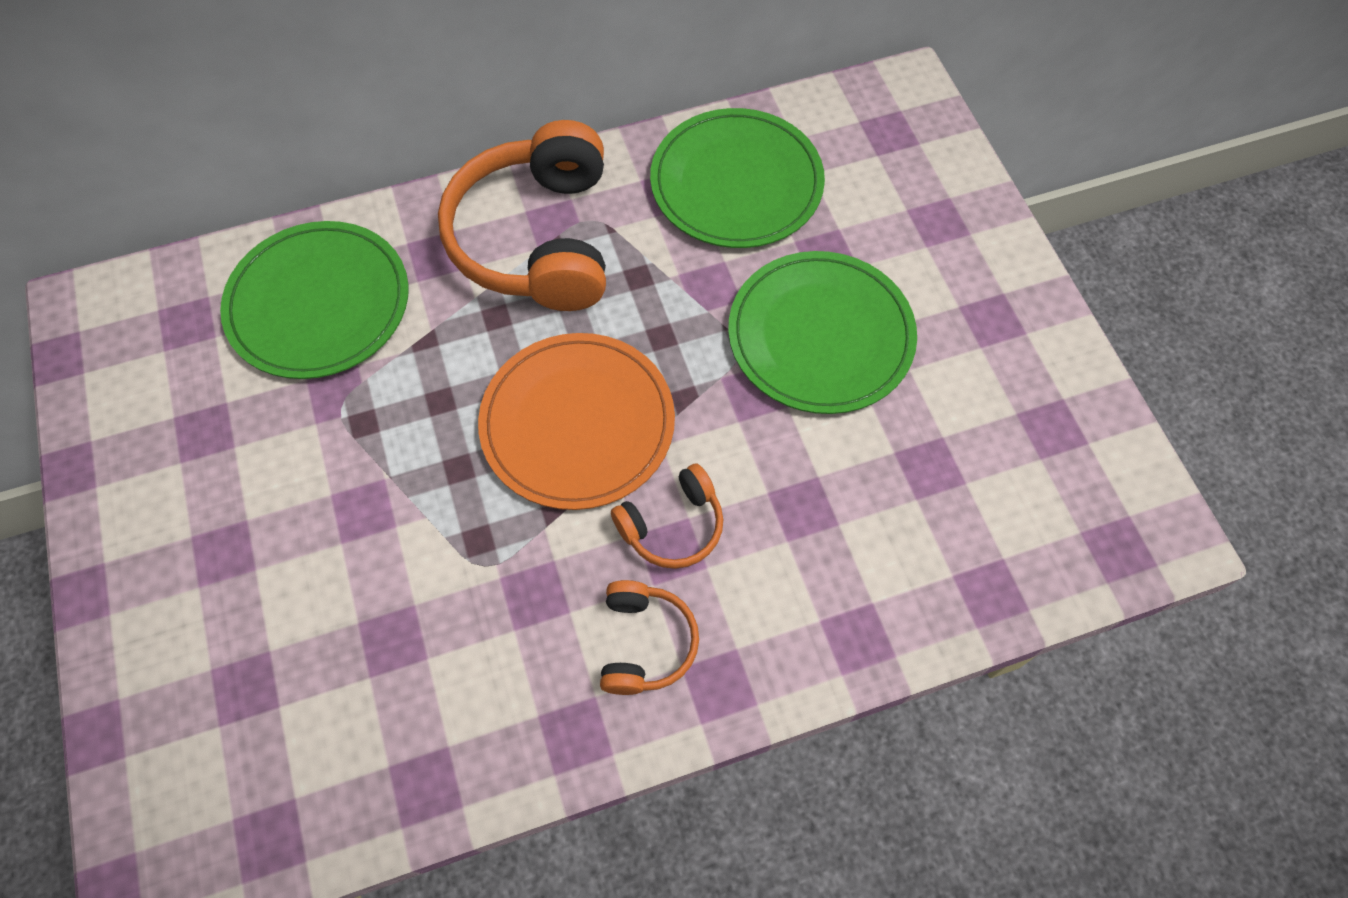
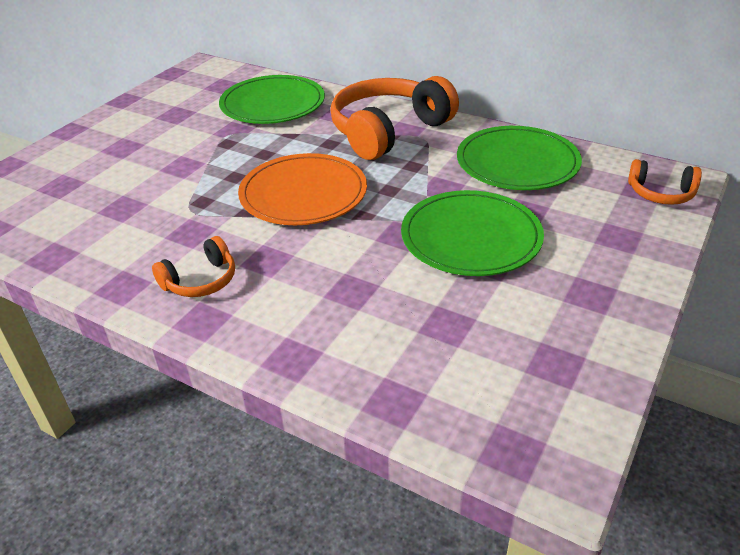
camera: 50 degrees right, 25 degrees down
(672, 525) = (282, 252): orange headphones -> orange headphones (661, 193)

